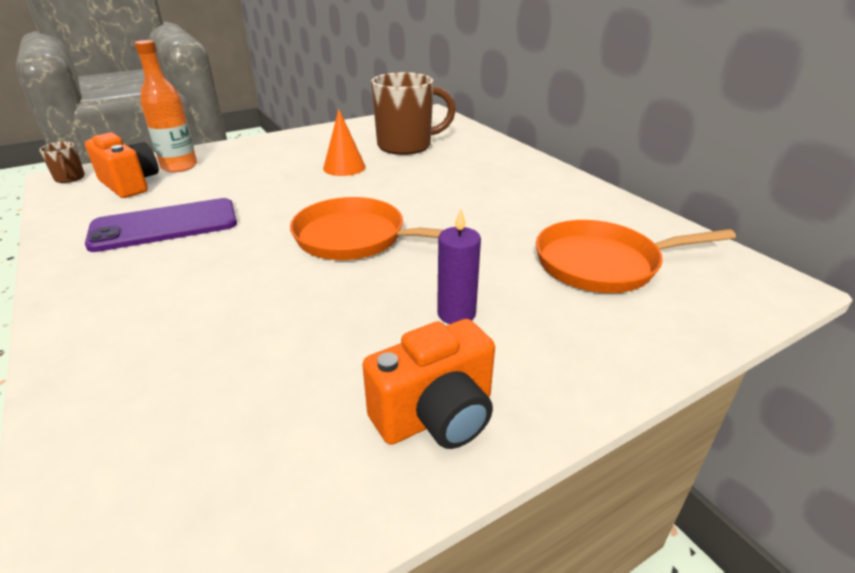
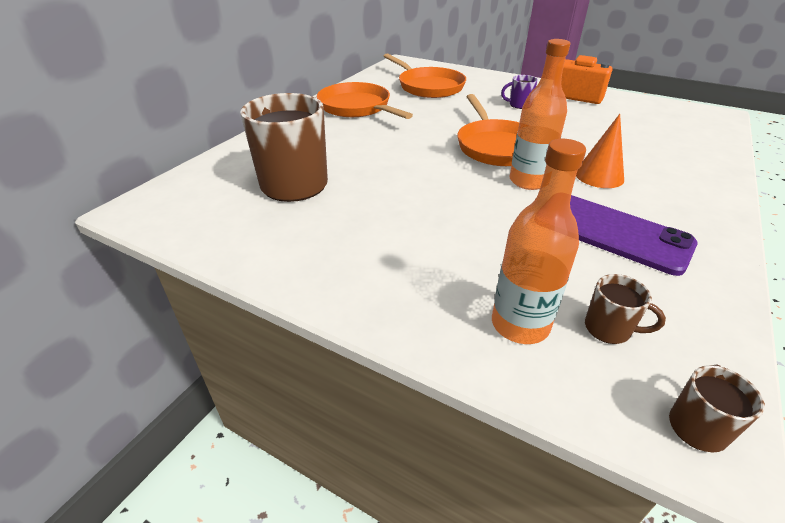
camera: 120 degrees left, 5 degrees up
(130, 184) = (609, 329): orange camera -> brown mug
(275, 225) = (528, 181): none -> orange bottle
(344, 167) = (387, 197): orange cone -> orange cone (599, 176)
(456, 314) = (519, 105): purple candle -> purple mug
(548, 196) = (357, 107): none -> orange pan

